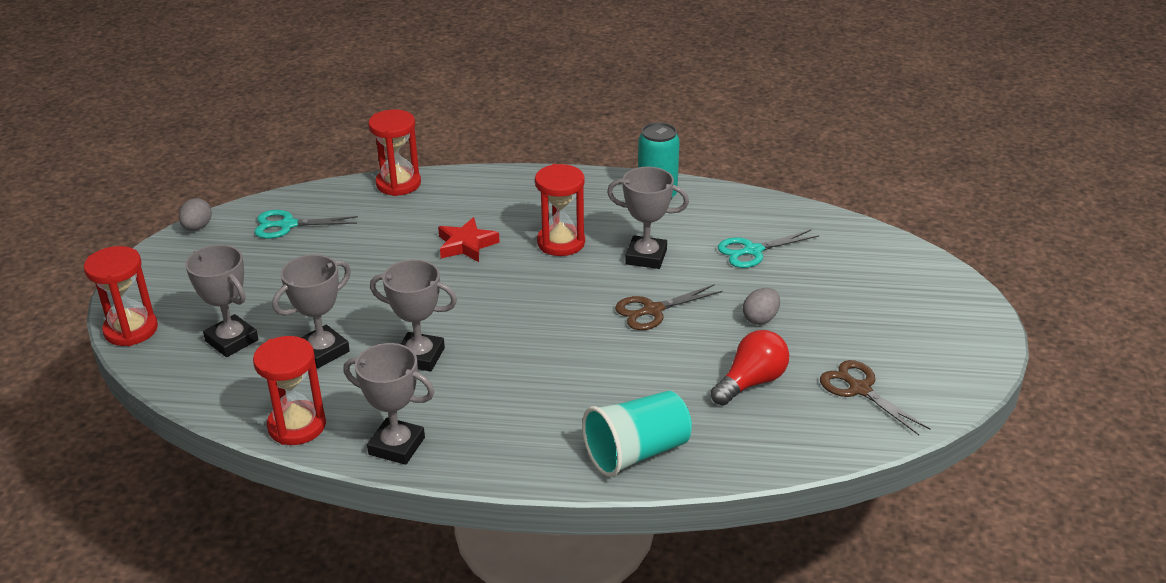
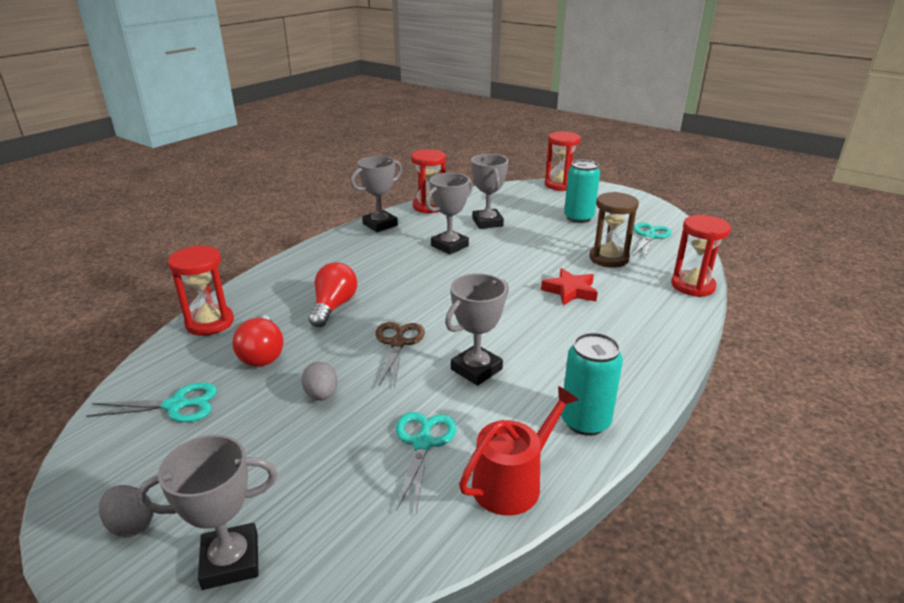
camera: 120 degrees right, 5 degrees down
(197, 227) = (665, 211): grey egg -> grey egg (131, 525)
(232, 340) = (524, 204): grey trophy -> grey trophy (230, 561)
(259, 284) = (578, 218): none -> turquoise can
(370, 239) = (608, 258): none -> brown hourglass
(561, 243) = (538, 333): red hourglass -> red hourglass (210, 323)
(633, 380) = (333, 307): none -> red light bulb
(637, 453) = (272, 285): turquoise cup -> none
(745, 207) = (513, 482): none -> red watering can
(860, 389) = (176, 405): brown scissors -> turquoise scissors

